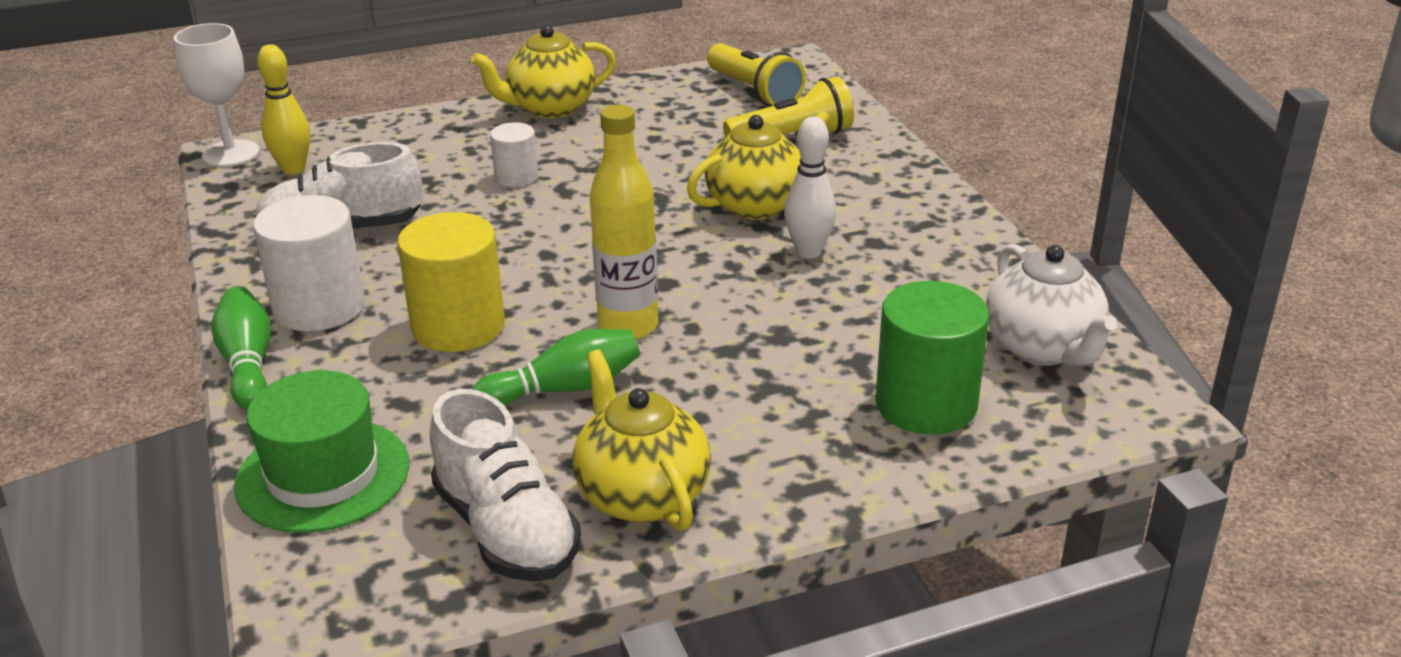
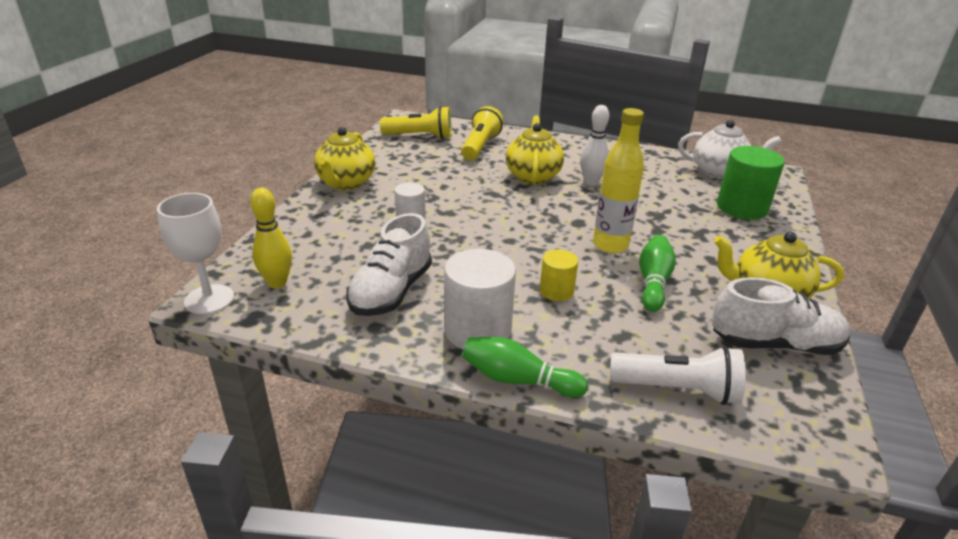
camera: 55 degrees left, 0 degrees up
(323, 475) = (677, 389): green hat -> white flashlight
(458, 326) = (556, 291): yellow cylinder -> yellow cylinder, size x0.56

